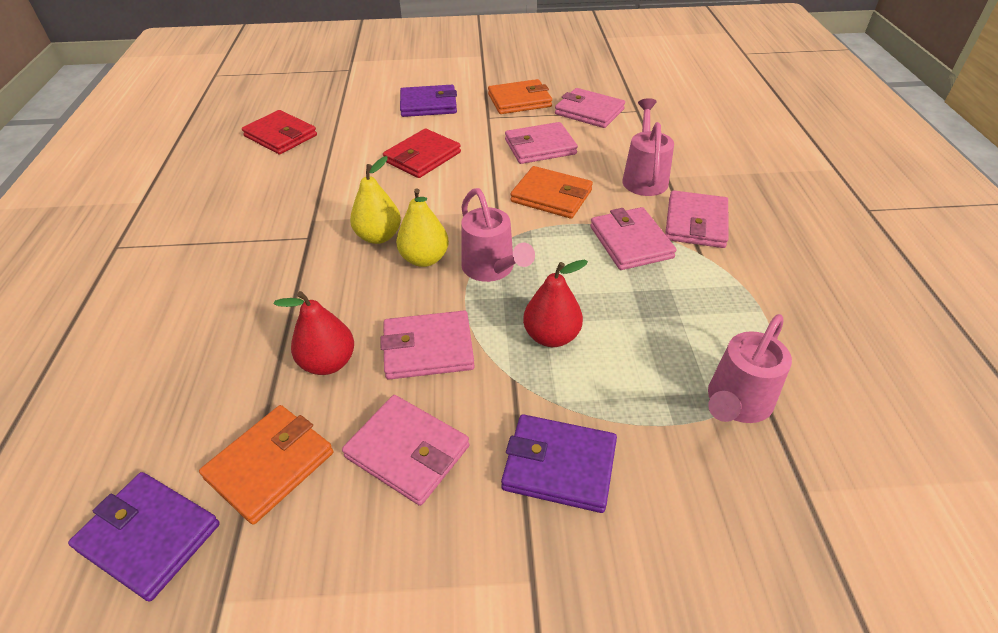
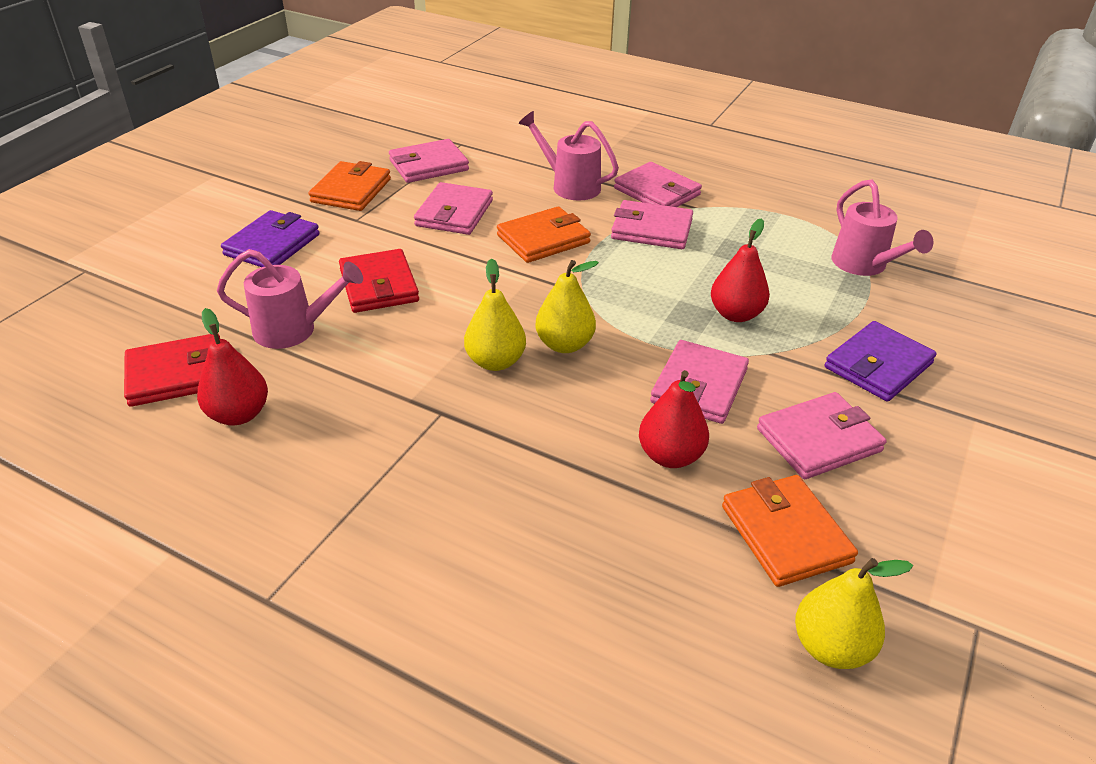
camera: 60 degrees left, 5 degrees down
(149, 536) = (831, 647): purple wallet -> yellow pear
(259, 169) = (239, 414): none -> red pear
(492, 269) = (619, 311): pink watering can -> pink watering can (294, 330)

